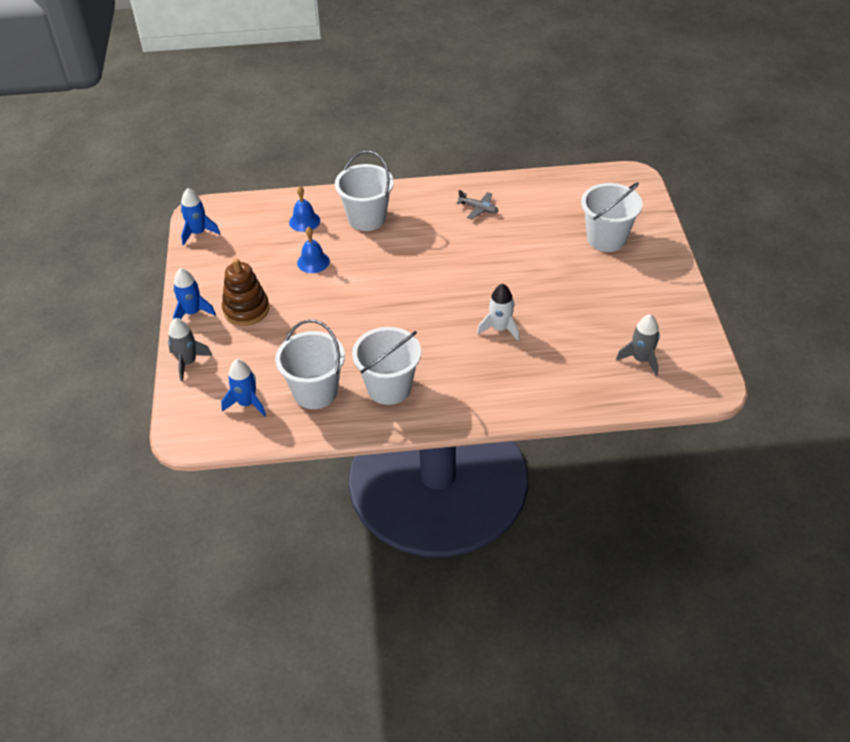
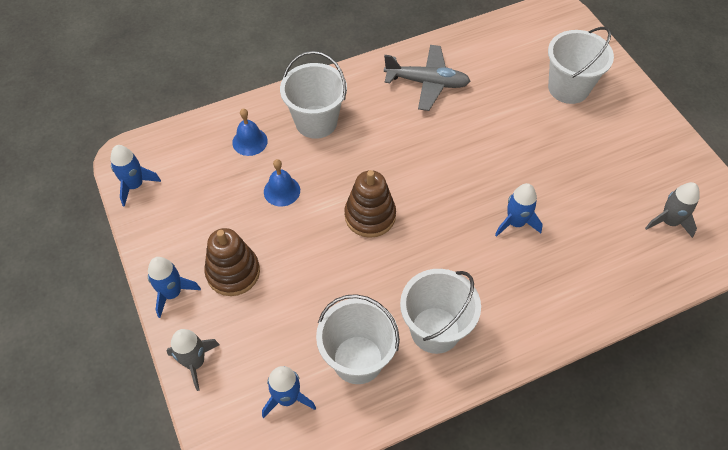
camera: 20 degrees left, 10 degrees up
(377, 296) = (370, 216): none -> brown stacking toy
(478, 209) = (427, 83): grey plane -> grey plane, size x1.80
(500, 329) = (515, 223): white rocket -> blue rocket

